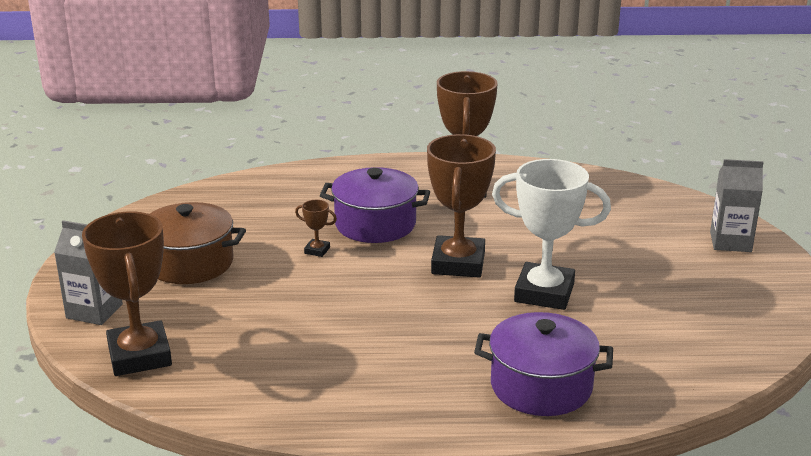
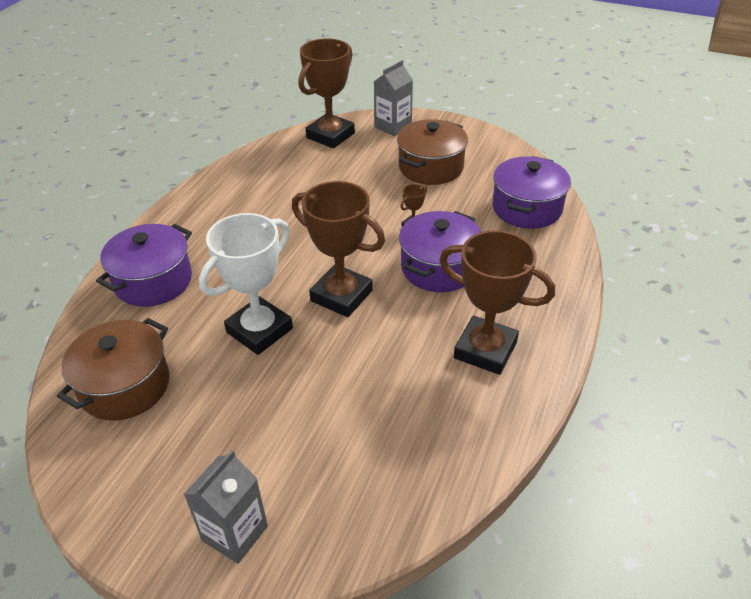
camera: 115 degrees right, 15 degrees up
(140, 355) = (330, 135): brown trophy -> brown trophy turned 60 degrees counterclockwise
(244, 198) = (527, 208): none -> purple pot
(682, 341) = (125, 386): none -> brown pot

